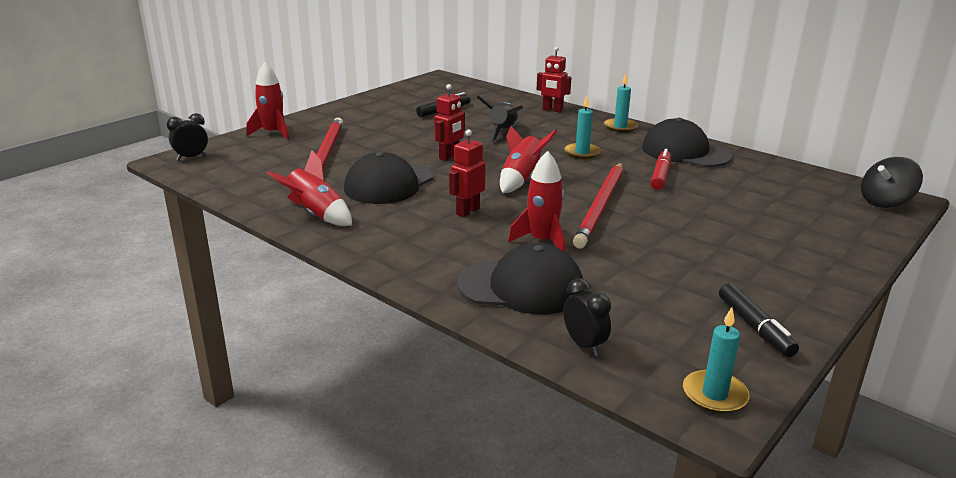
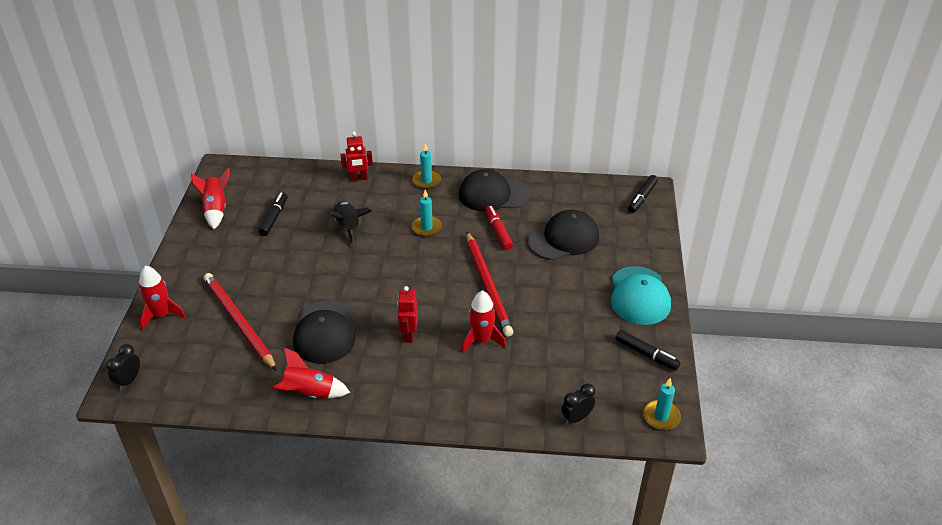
camera: 35 degrees left, 15 degrees up
(449, 156) = (337, 277): red robot -> none
(521, 179) = (412, 281): red rocket -> red rocket (216, 209)
(521, 287) = (505, 390): black cap -> black cap (563, 239)
(584, 345) = (576, 418): black clock -> black clock turned 60 degrees counterclockwise
(798, 274) = (639, 296): none -> turquoise cap
(885, 202) = (642, 198): black spinning top -> black marker

